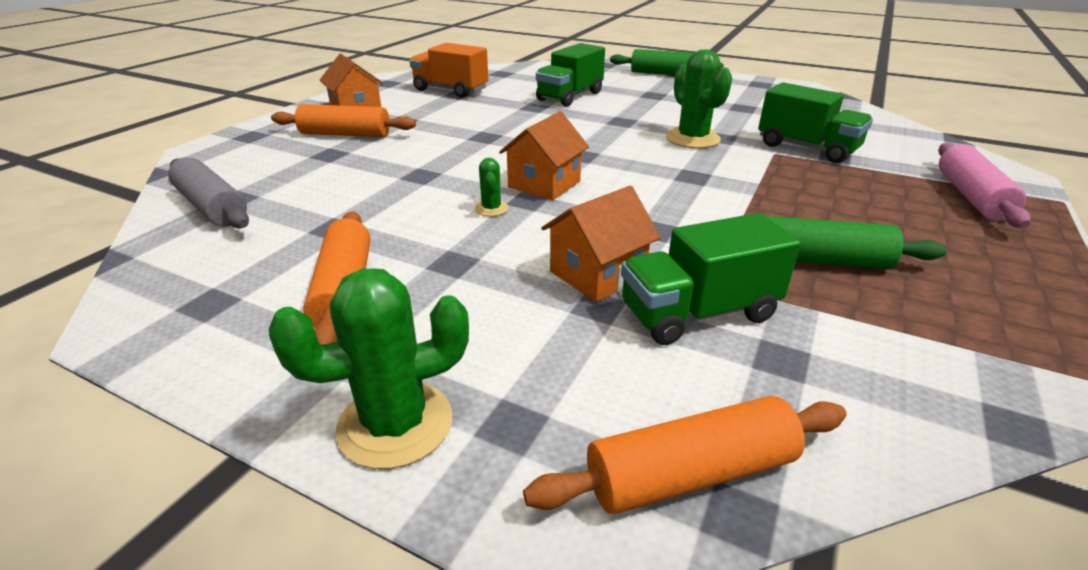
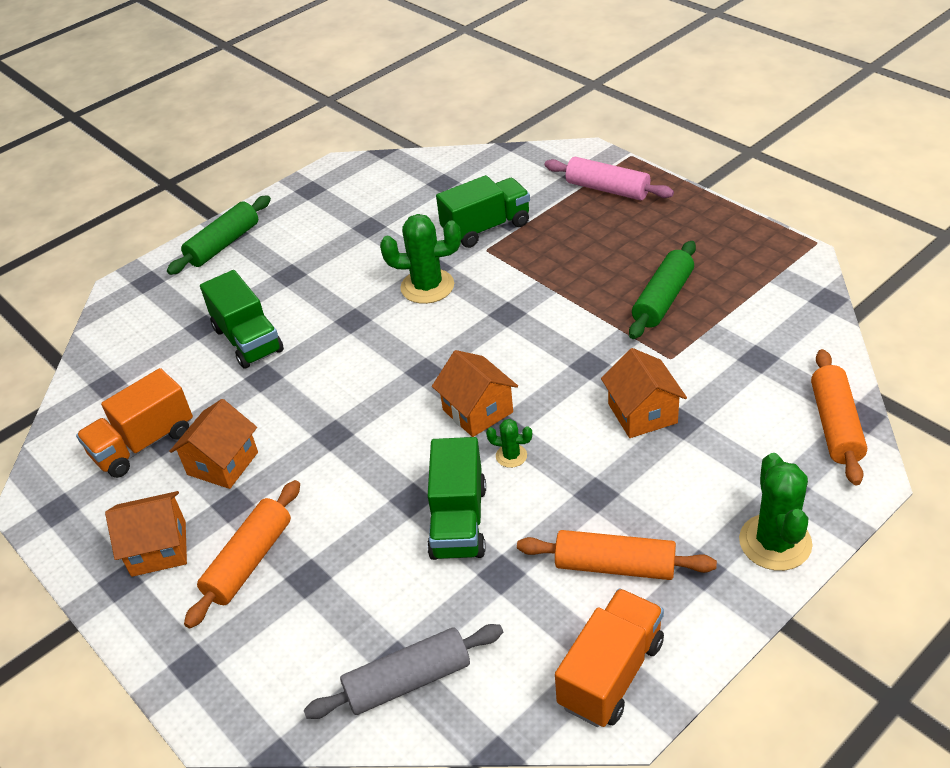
camera: 65 degrees left, 10 degrees up
(186, 310) = (611, 673): none -> orange truck
(440, 111) = (222, 463): none -> orange house
(698, 313) = (704, 377): green truck -> green truck (459, 521)

